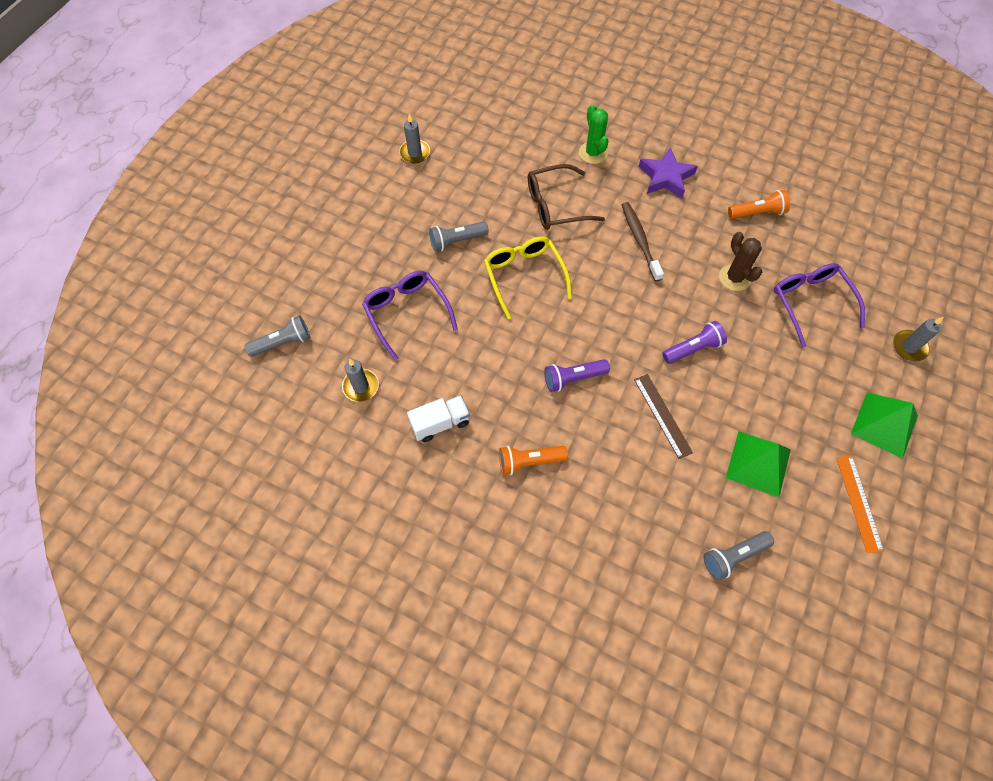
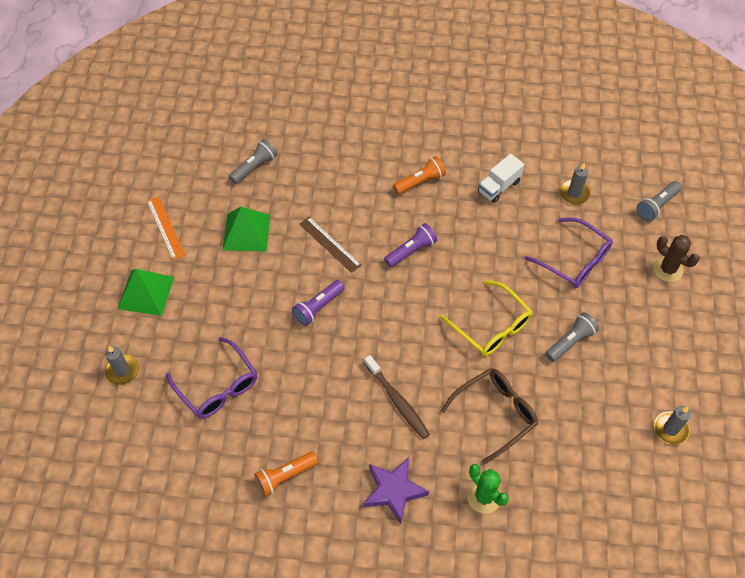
camera: 160 degrees right, 5 degrees down
(734, 278) = (295, 389): brown cactus -> brown cactus (667, 269)

